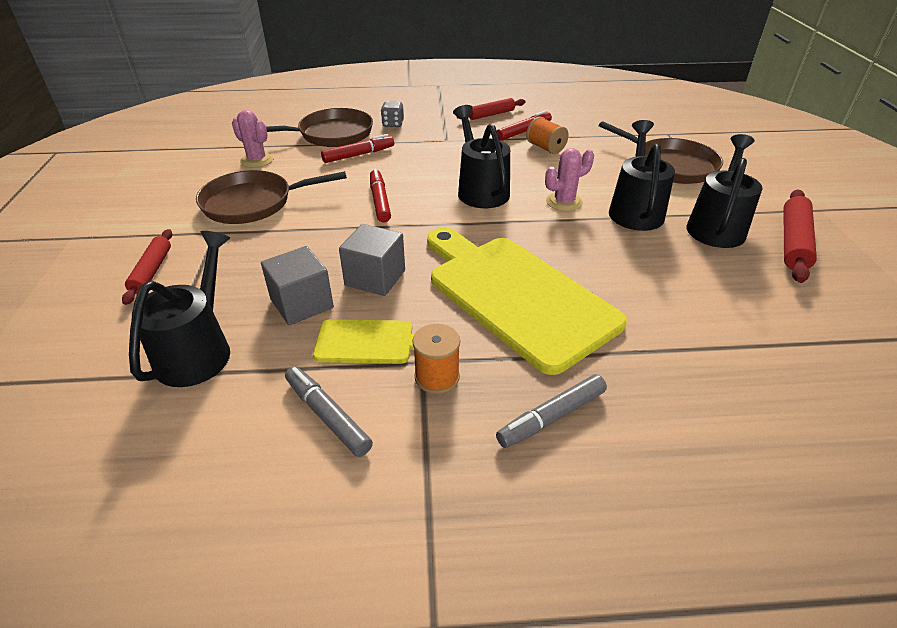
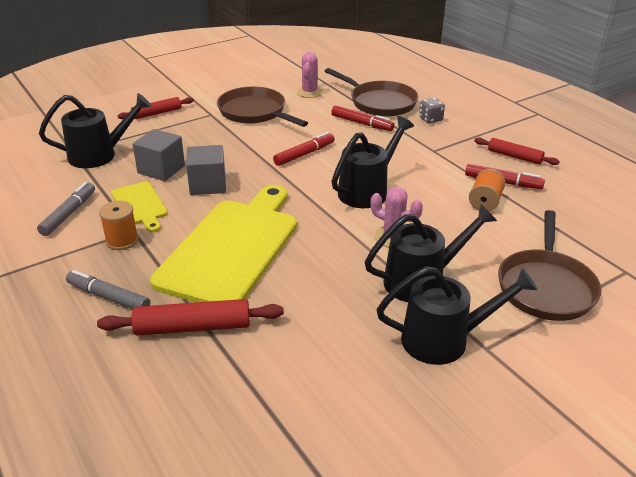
camera: 60 degrees right, 5 degrees down
(793, 242) = (466, 403): red rolling pin -> red rolling pin (193, 327)

